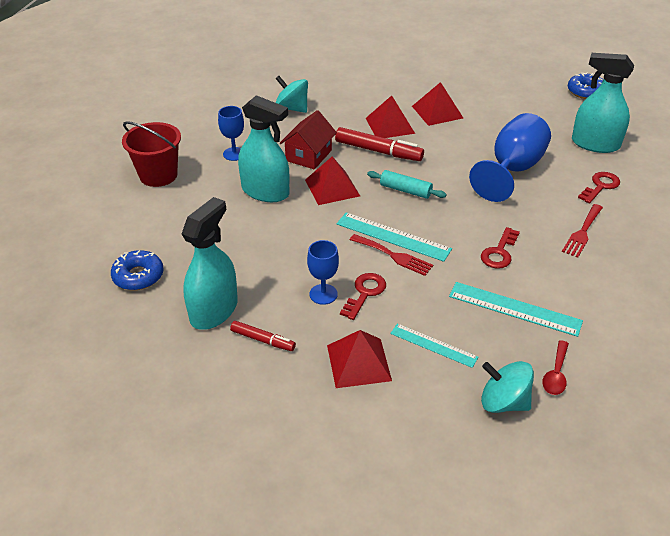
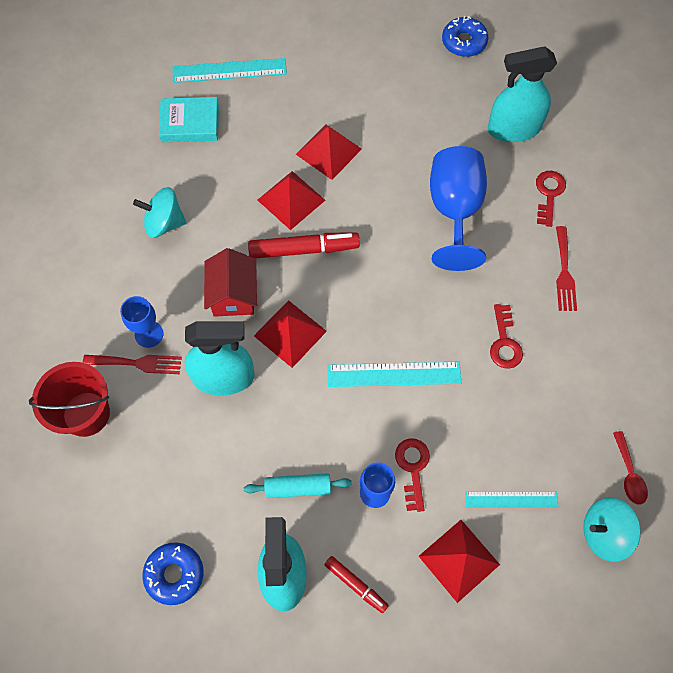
camera: 30 degrees left, 25 degrees up
(263, 340) = (356, 585): red marker -> red marker turned 45 degrees clockwise
(350, 71) = (190, 123): none -> turquoise book
(394, 256) = (410, 401): red fork -> red fork (137, 363)
(405, 190) = (367, 298): turquoise rolling pin -> turquoise rolling pin (298, 487)
(514, 309) = (556, 412): turquoise ruler -> turquoise ruler (229, 71)

